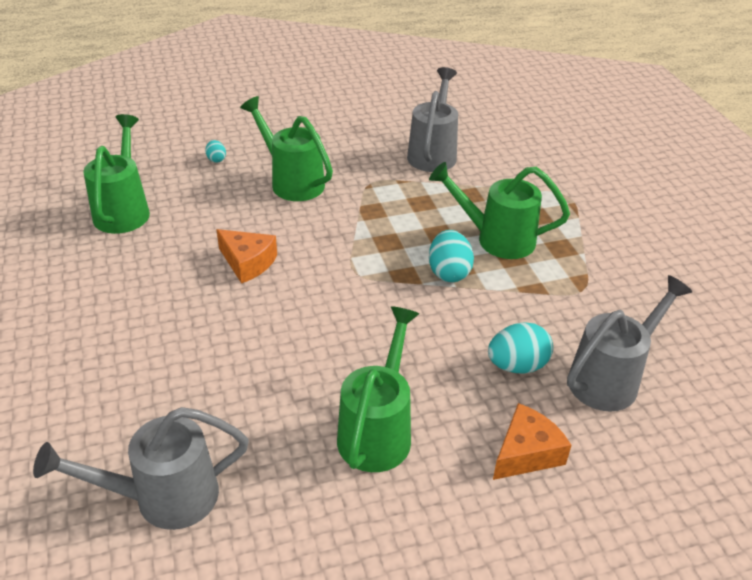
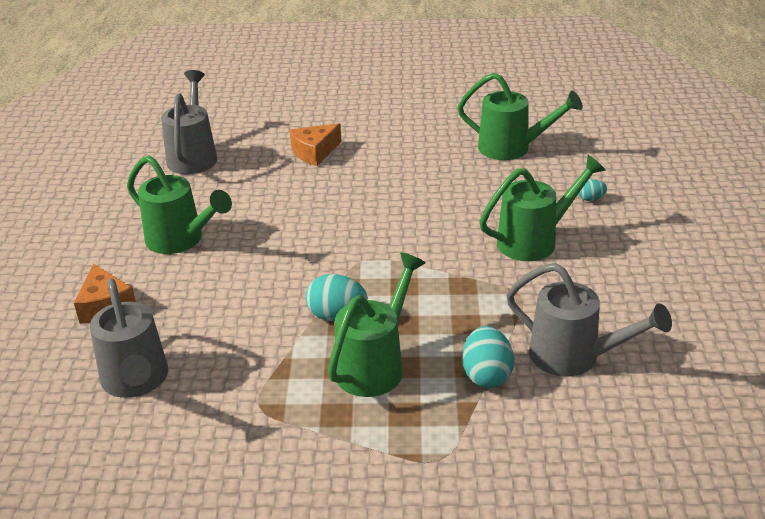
camera: 110 degrees right, 5 degrees down
(248, 263) = (408, 203): orange cheese -> orange cheese (314, 152)
(517, 366) = (191, 327): turquoise egg -> turquoise egg (486, 375)

